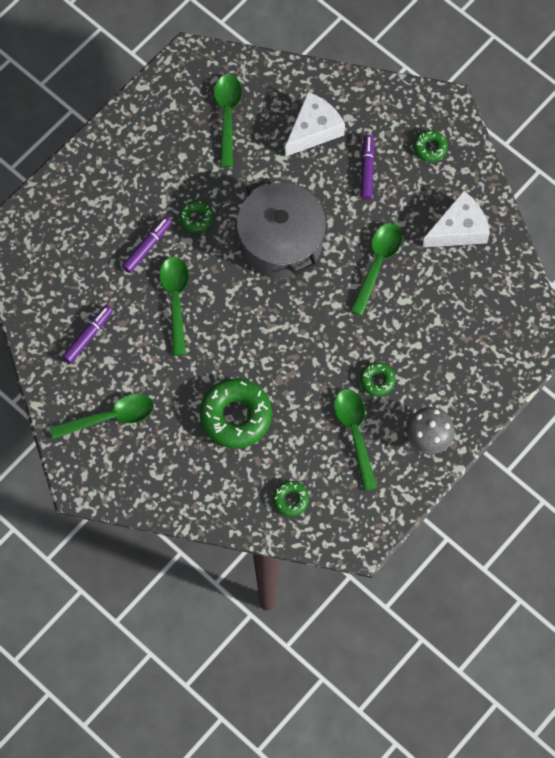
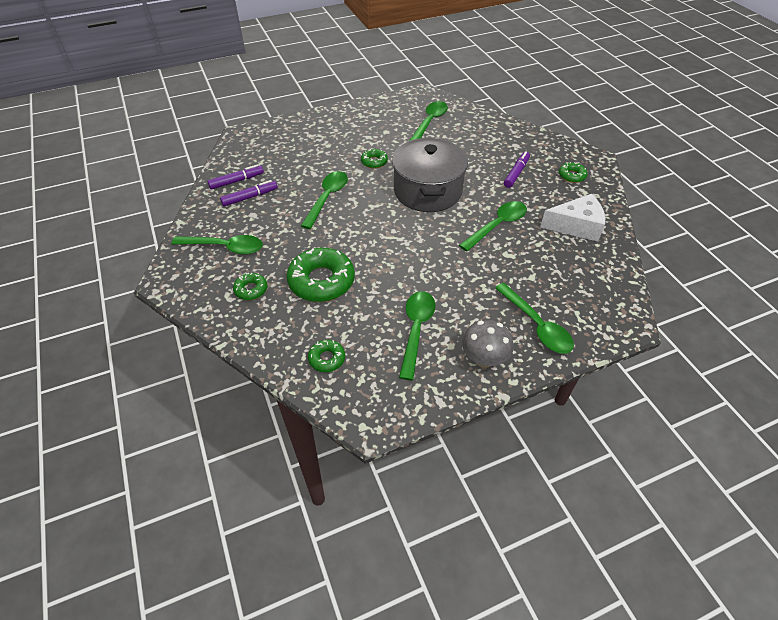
camera: 25 degrees right, 20 degrees down
(147, 247) = (329, 165): purple marker -> purple marker (237, 181)
(313, 130) = (486, 144): white cheese -> none
(377, 380) = (457, 299): green donut -> green donut (251, 289)
(461, 380) = (536, 325): none -> green spoon

